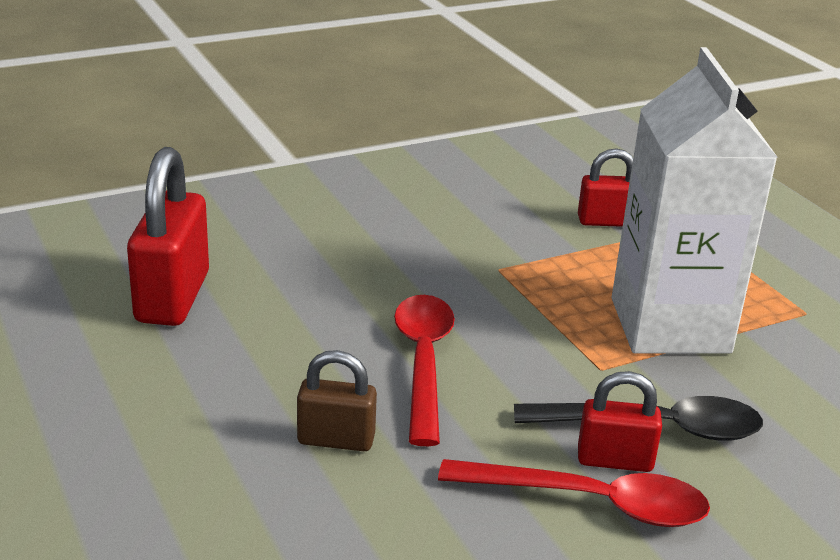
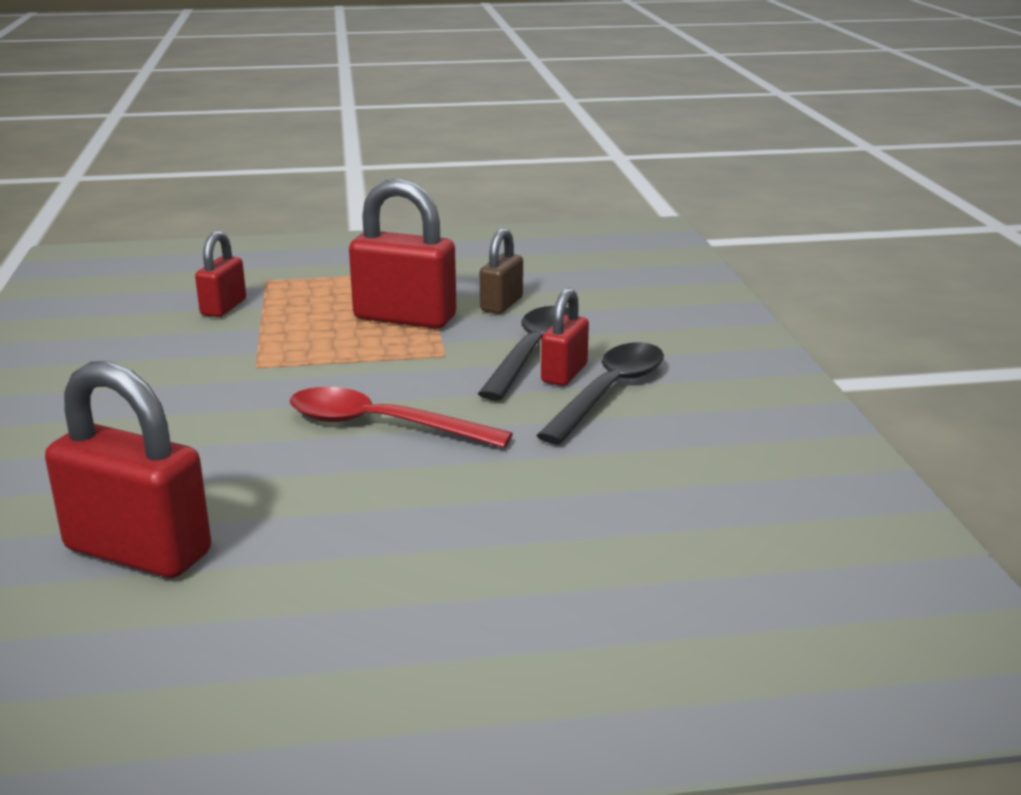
camera: 70 degrees left, 5 degrees down
(336, 440) = (473, 485): brown padlock -> brown padlock (501, 304)
(590, 502) = (609, 392): red spoon -> black spoon
(670, 325) = (405, 318): white carton -> red padlock

